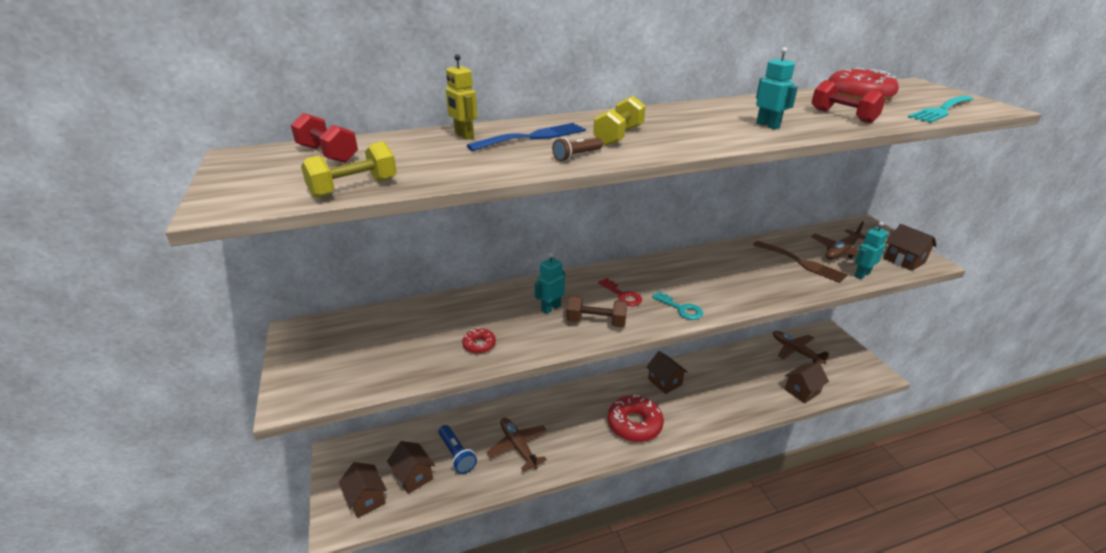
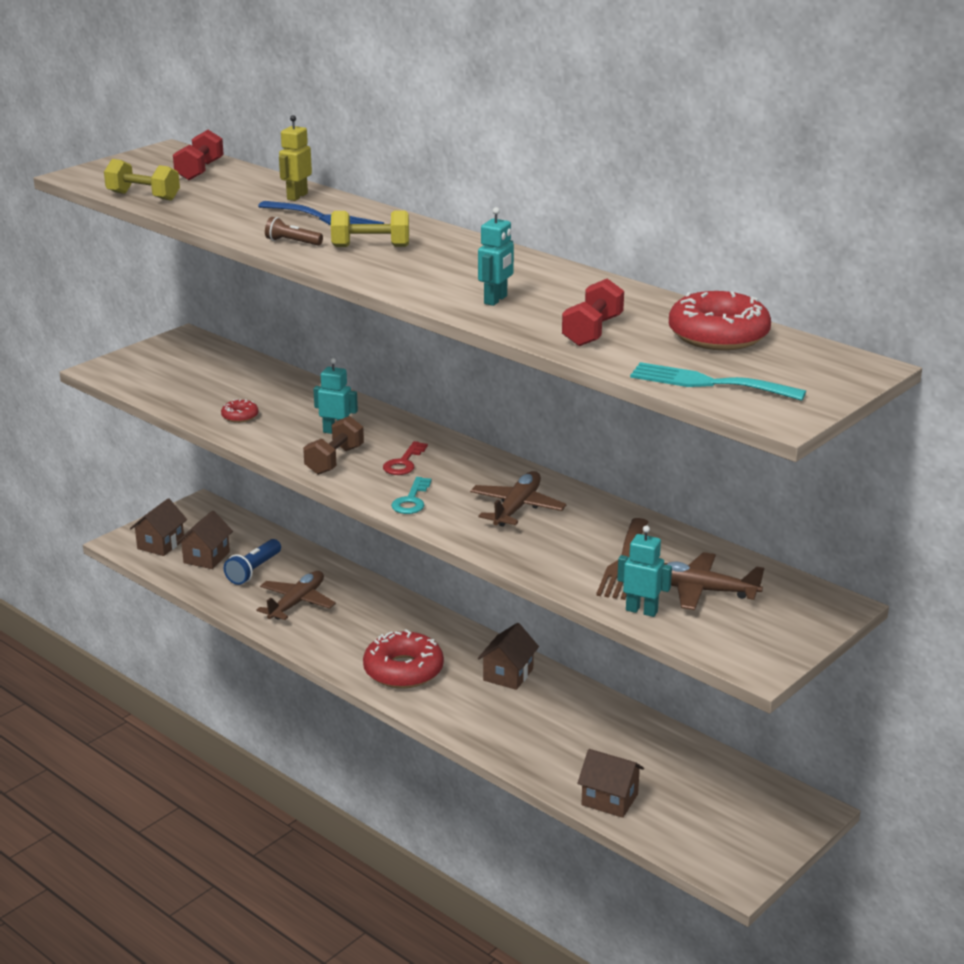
camera: 60 degrees right, 5 degrees down
(596, 322) = (334, 460): brown dumbbell -> brown dumbbell turned 45 degrees clockwise
(796, 351) = (710, 781): brown plane -> brown plane (516, 508)
(904, 260) = (734, 644): brown house -> none

